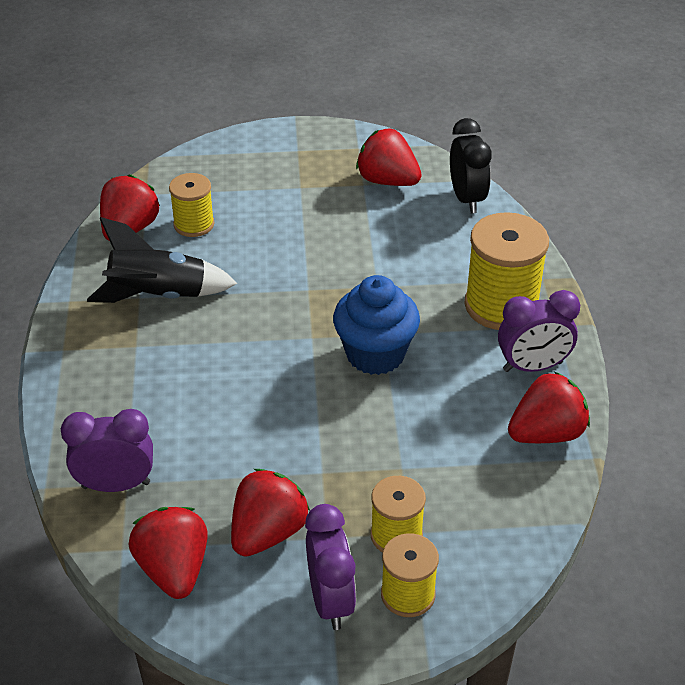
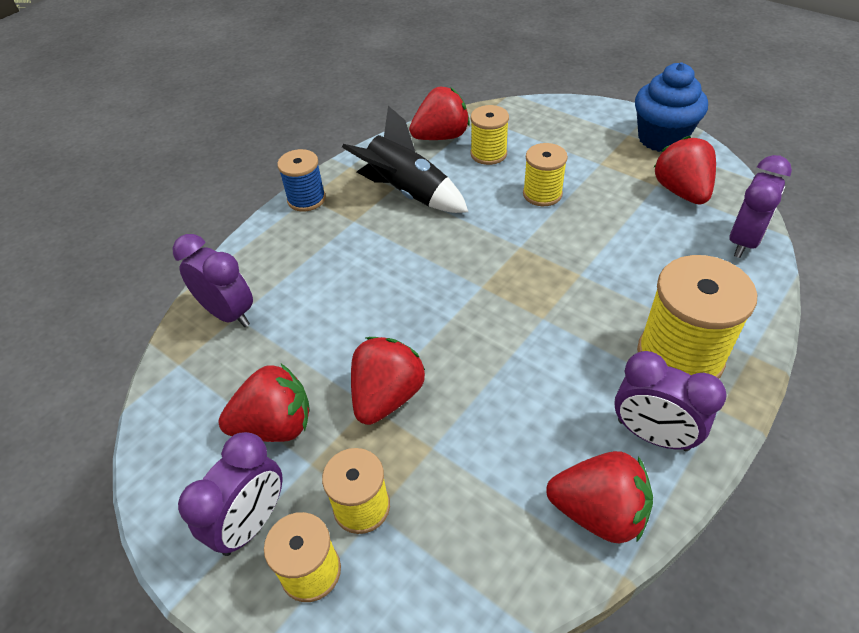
camera: 45 degrees right, 5 degrees up
(63, 352) = (306, 199): none -> blue spool
(174, 569) = (187, 405): red strawberry -> red strawberry (387, 396)
(280, 237) = (542, 194): none -> yellow spool
(375, 354) = (517, 331): blue cupcake -> blue cupcake (662, 138)
(467, 199) = (743, 241): black clock -> purple clock

